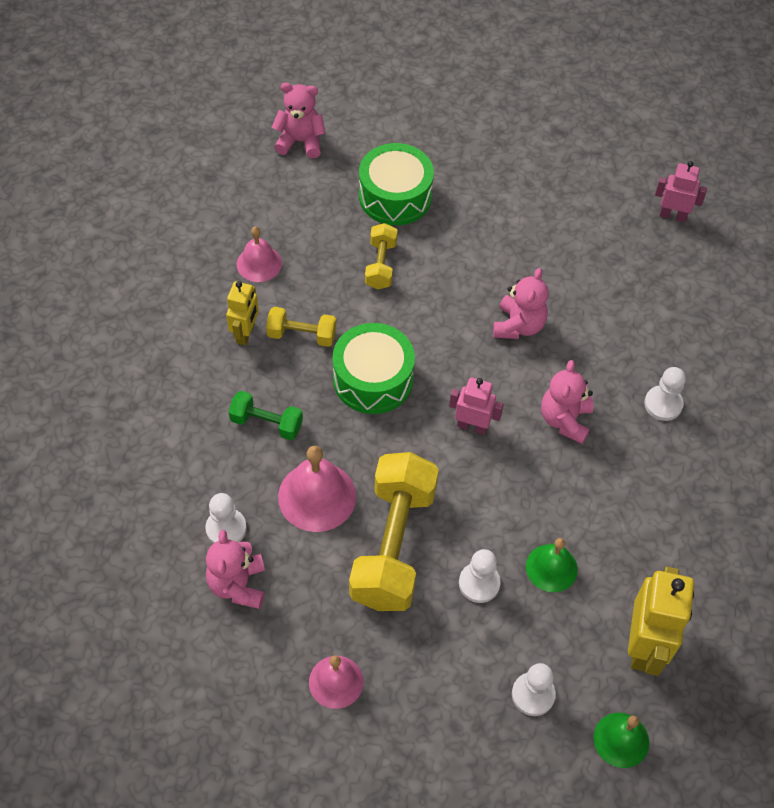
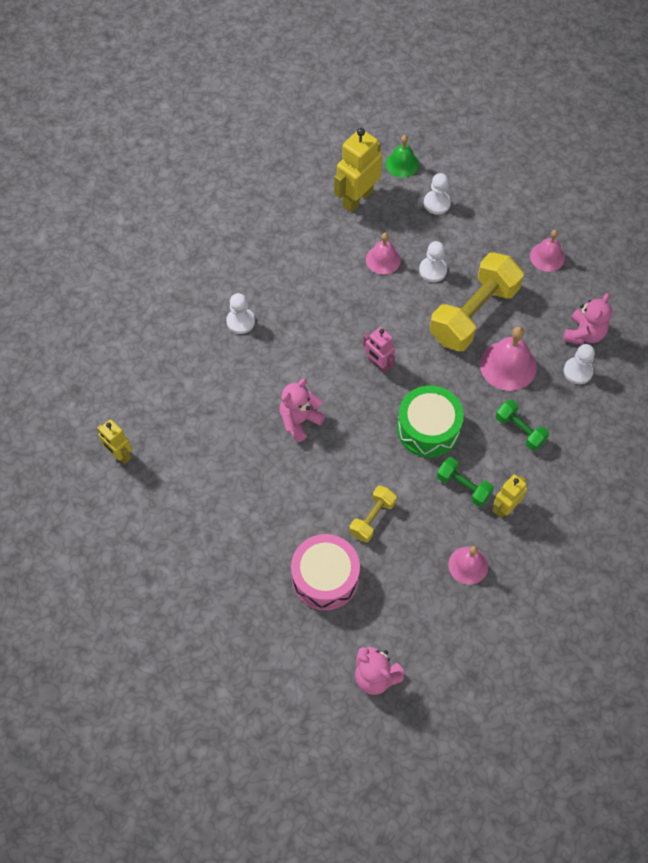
camera: 150 degrees left, 5 degrees up
(302, 335) = (463, 486): yellow dumbbell -> green dumbbell
(395, 196) = (325, 577): green drum -> pink drum
(551, 568) = (383, 259): green bell -> pink bell
(565, 420) = (313, 341): pink teddy bear -> none
(672, 215) = (120, 454): pink robot -> yellow robot

